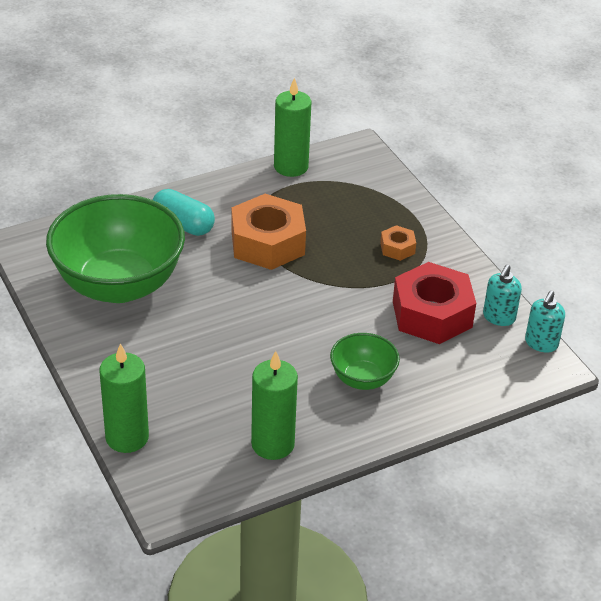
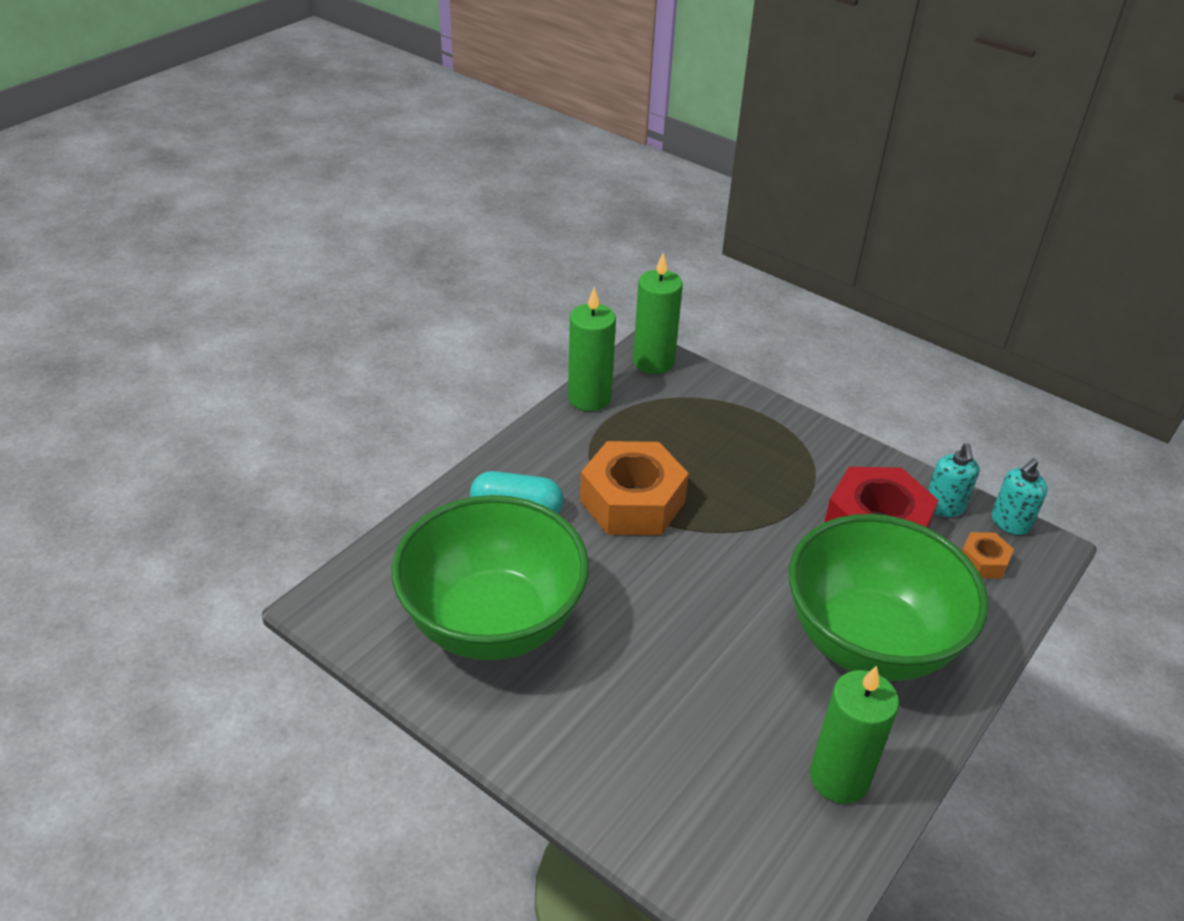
camera: 25 degrees left, 0 degrees up
(127, 437) = (656, 849): green candle -> green candle (653, 362)
(362, 379) = (869, 641): green bowl -> green bowl, size x2.08
(397, 248) = (777, 459): orange nut -> orange nut (983, 561)
(541, 343) = (1010, 523): turquoise soap dispenser -> turquoise soap dispenser turned 45 degrees clockwise

